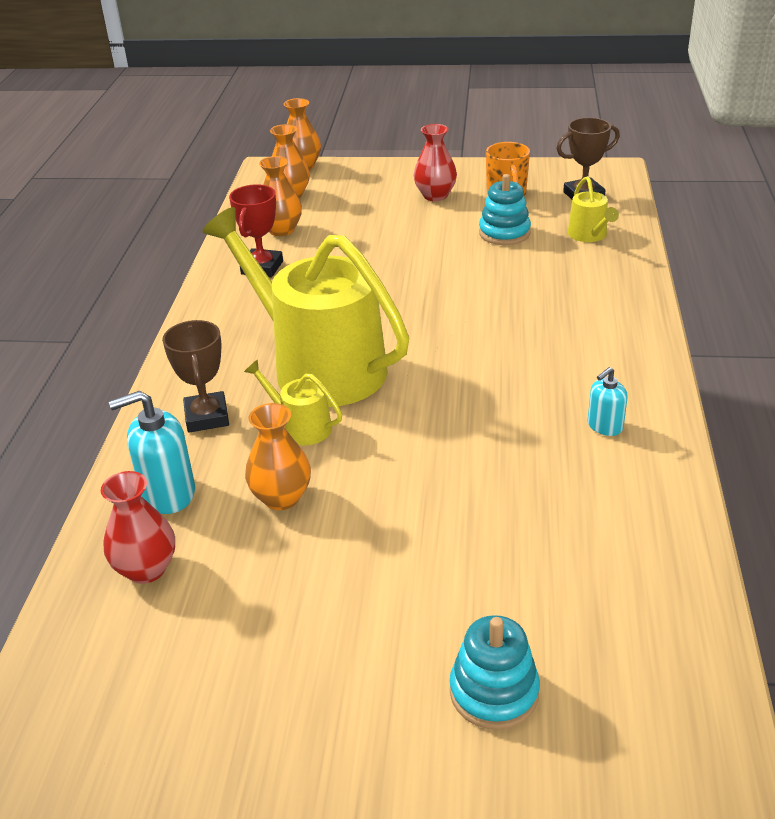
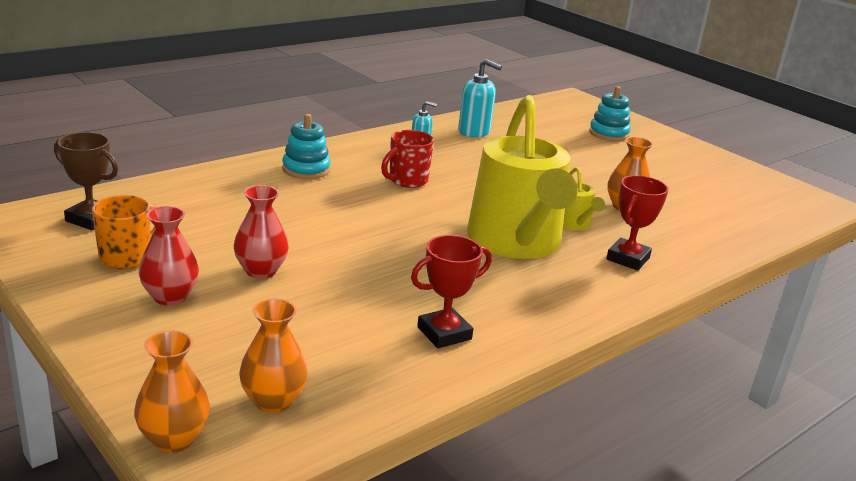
camera: 140 degrees left, 10 degrees down
(146, 569) = (726, 221): red vase -> red vase (261, 271)
(168, 494) = (689, 239): turquoise soap dispenser -> turquoise soap dispenser (474, 132)
(207, 417) = (627, 258): brown trophy -> red trophy
(281, 230) = (362, 360): orange vase -> none
(504, 233) = (218, 235): turquoise stacking toy -> turquoise stacking toy (306, 169)
(514, 367) = (407, 181): none -> red mug
(589, 235) = (179, 199): yellow watering can -> none

